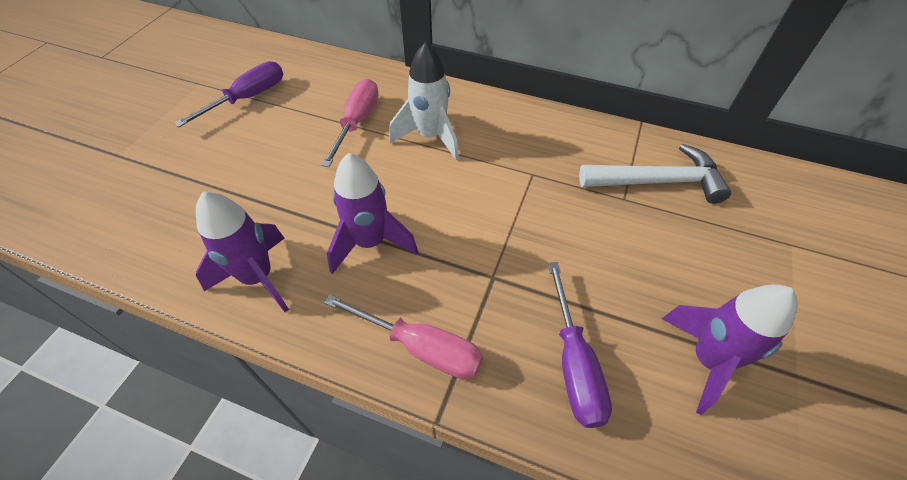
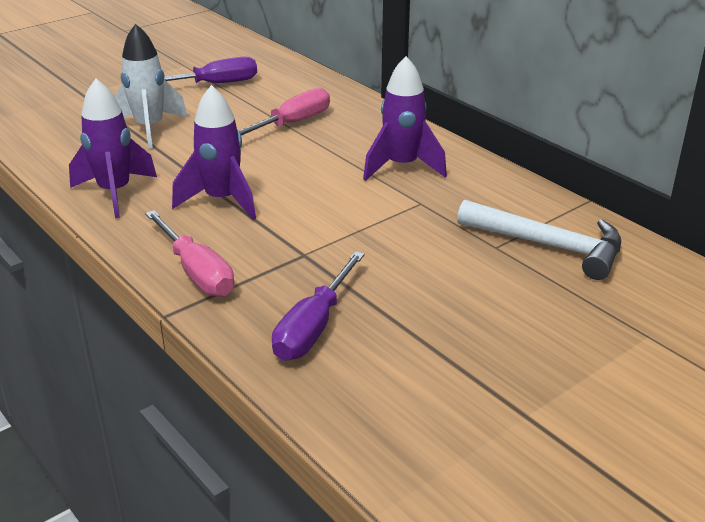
camera: 30 degrees right, 20 degrees down
(430, 137) = (348, 151): white rocket -> white rocket (149, 128)
(707, 360) = (444, 371): purple rocket -> purple rocket (402, 167)

